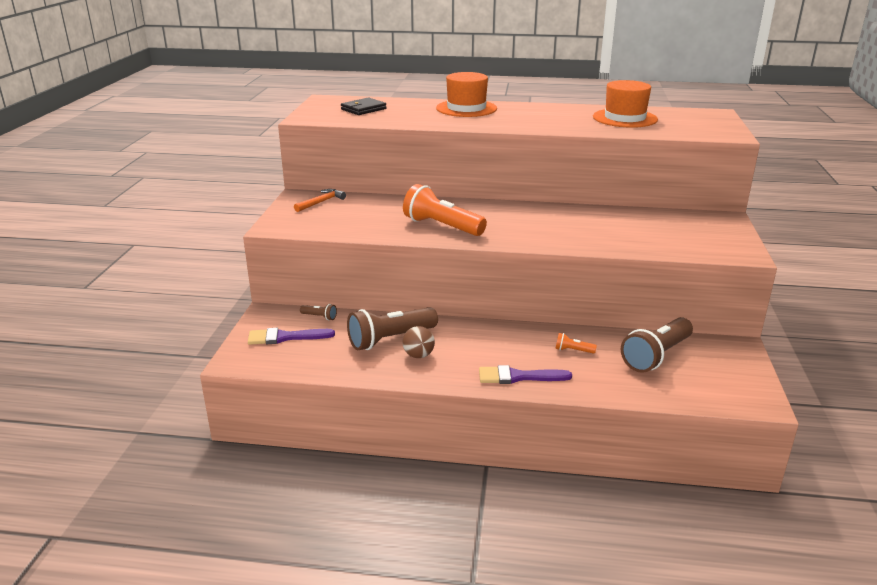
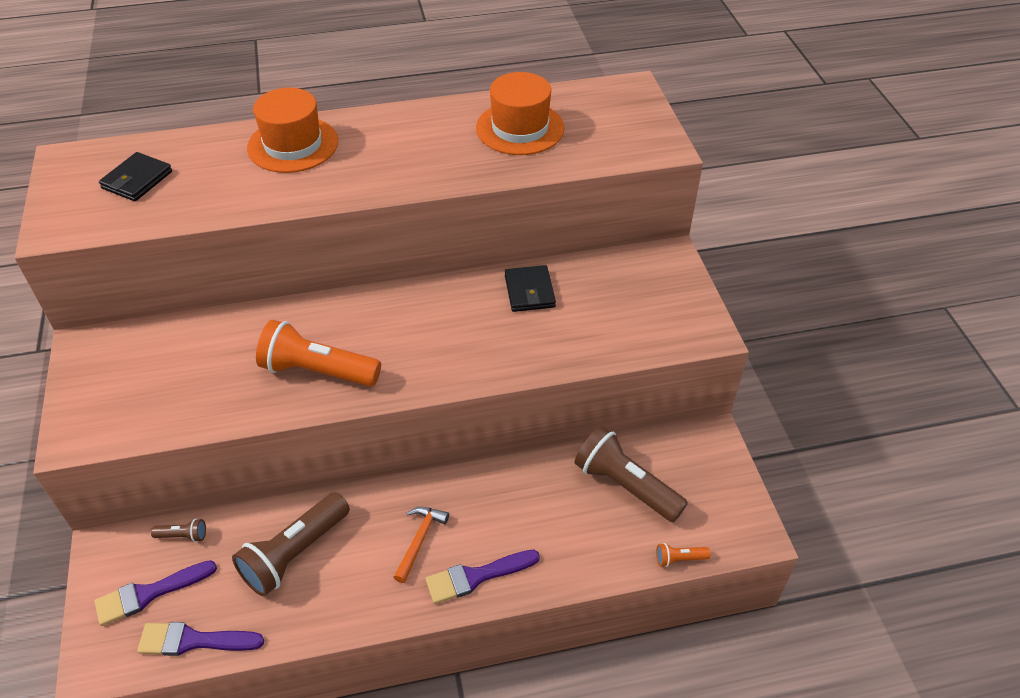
camera: 20 degrees left, 20 degrees up
(303, 364) = (193, 640): none -> purple brush
(321, 202) = (123, 354): orange hammer -> orange hammer (419, 540)
(418, 355) = (341, 574): brown ball -> none
(573, 350) = (528, 504): orange flashlight -> orange flashlight (679, 559)
(608, 217) = (529, 291): none -> black wallet
(656, 356) = (625, 485): brown flashlight -> brown flashlight turned 105 degrees clockwise

